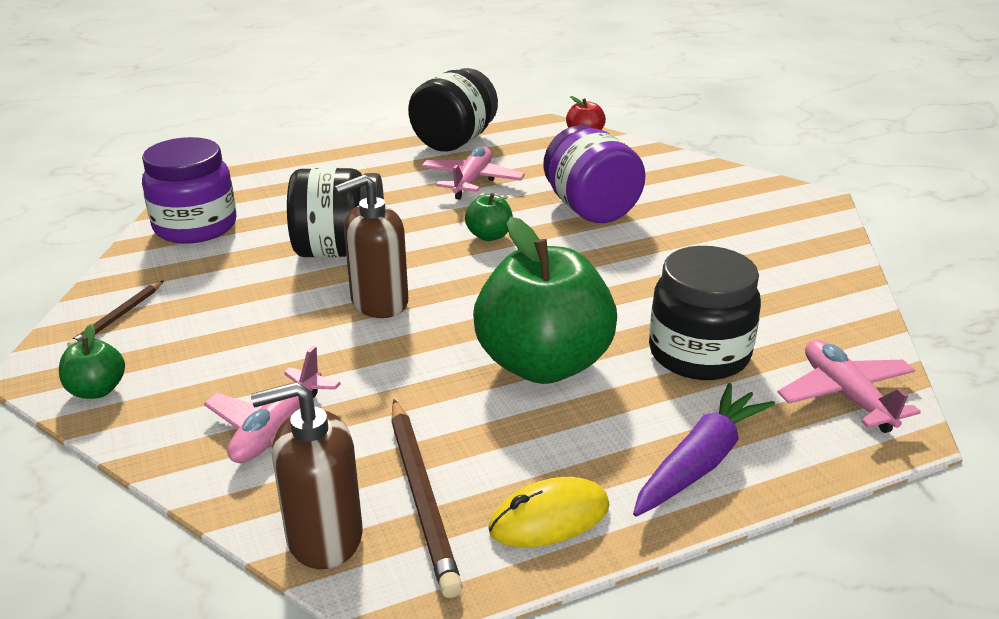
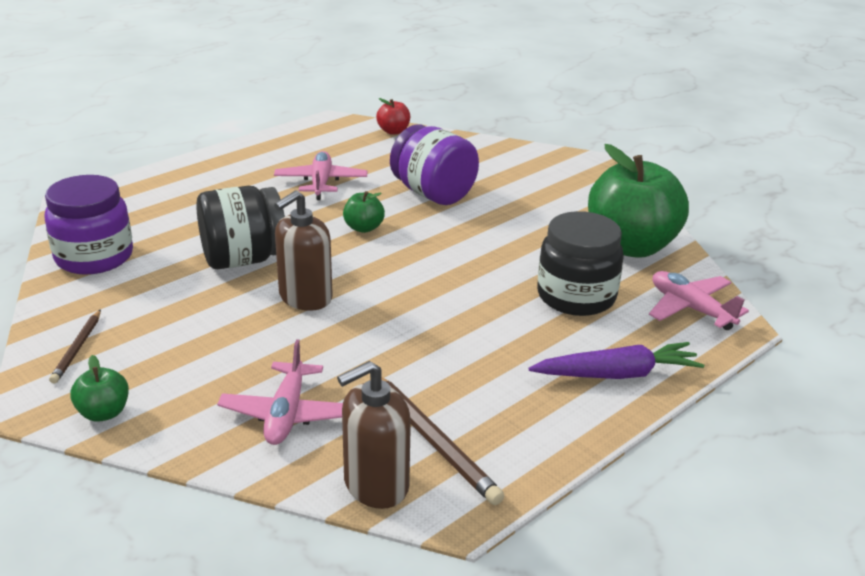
camera: 20 degrees left, 0 degrees up
(454, 141) = (284, 149): black jar -> none
(543, 364) = (466, 324): green apple -> green apple (630, 246)
(549, 518) = (534, 435): yellow mouse -> none
(700, 462) = (617, 374): purple carrot -> purple carrot turned 60 degrees clockwise

